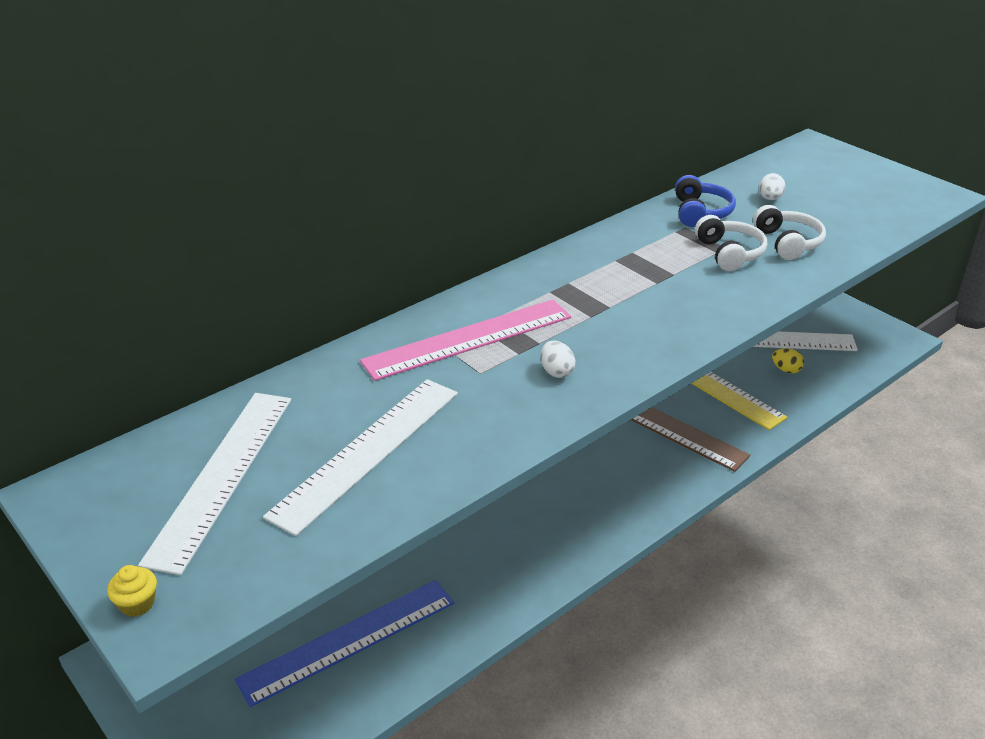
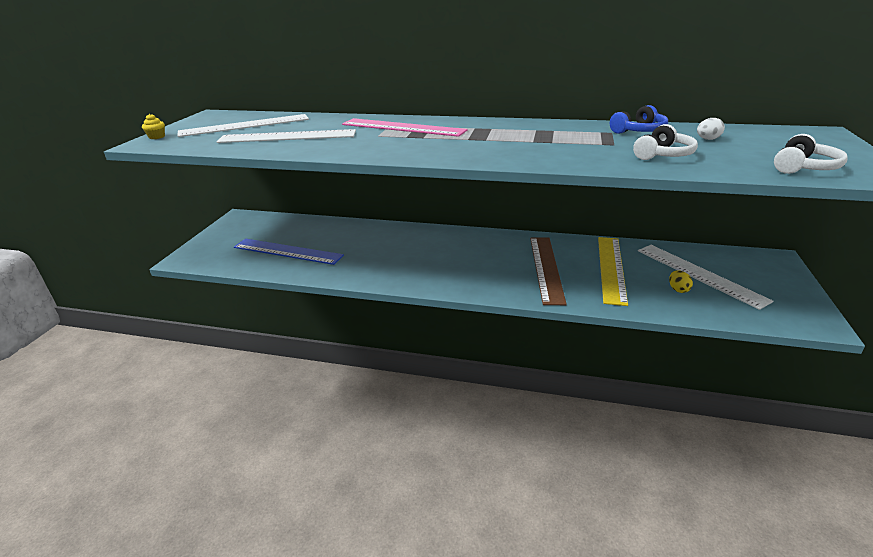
camera: 55 degrees right, 5 degrees down
(556, 372) = (403, 146): white egg -> none
(729, 253) = (609, 146): white headphones -> white headphones (803, 167)

